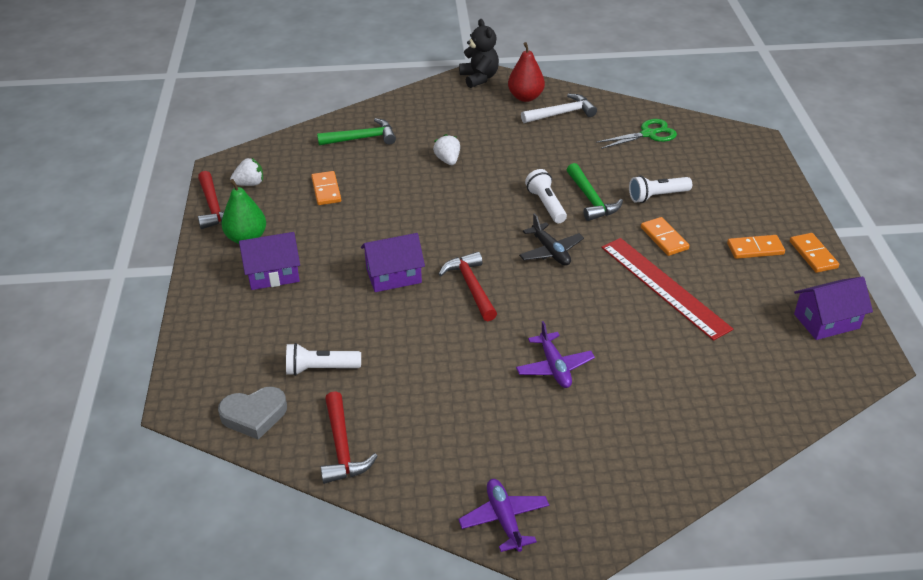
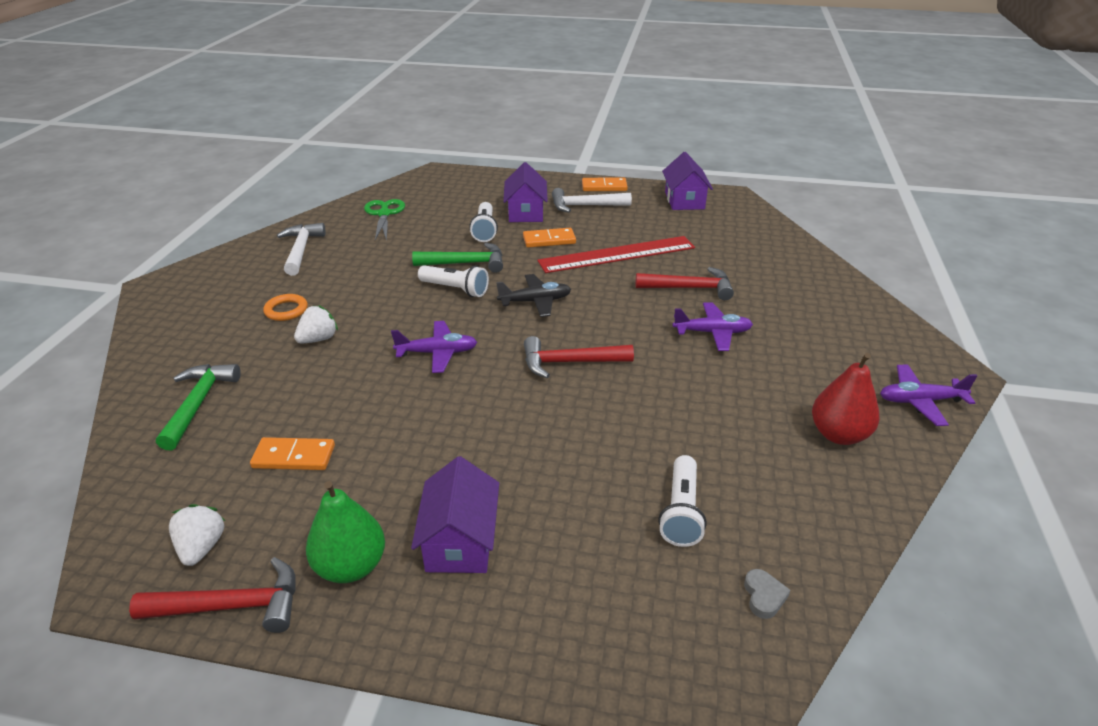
camera: 75 degrees left, 5 degrees down
(254, 415) = (764, 596): grey heart -> grey heart, size x0.52
(342, 447) = (825, 509): red hammer -> red hammer (689, 288)
(393, 276) = (522, 419): purple house -> purple house (525, 212)
(448, 160) = (318, 339): white strawberry -> white strawberry turned 135 degrees clockwise
(454, 218) = (437, 353): none -> purple plane
(476, 135) = (286, 310): none -> orange ring
(479, 78) = (167, 287): black teddy bear -> none
(525, 97) = (245, 265): red pear -> red pear (838, 435)
(546, 204) = (455, 289): white flashlight -> white flashlight turned 150 degrees counterclockwise
(755, 249) = (585, 206): orange domino -> white hammer

